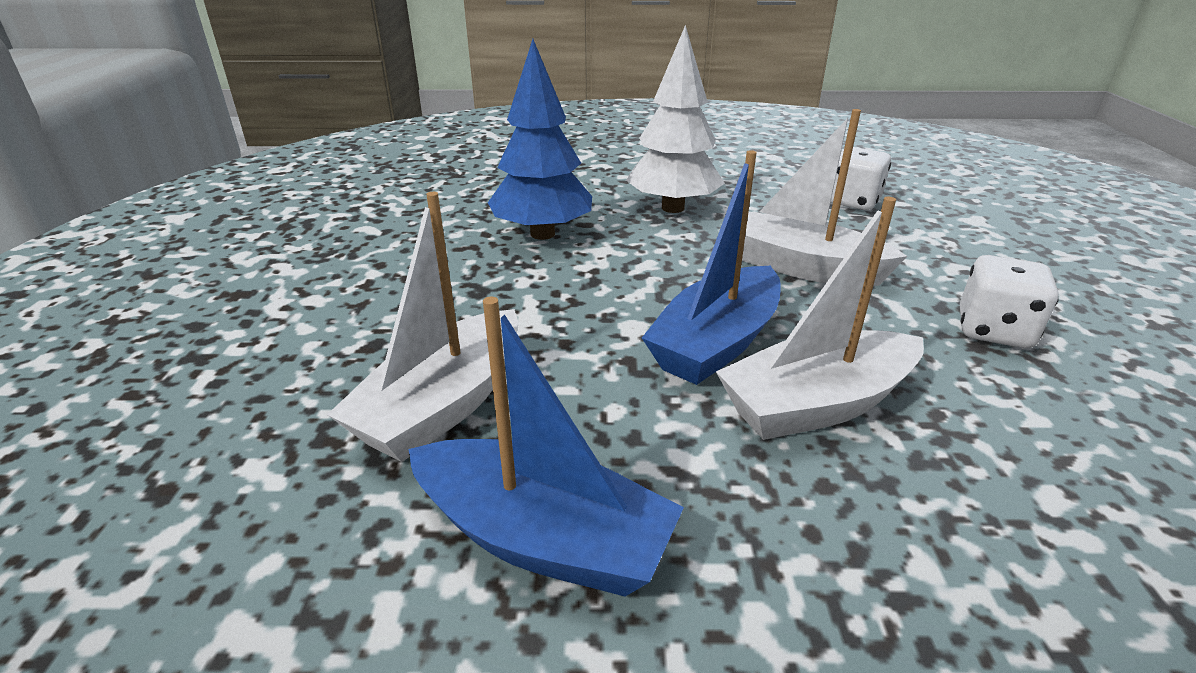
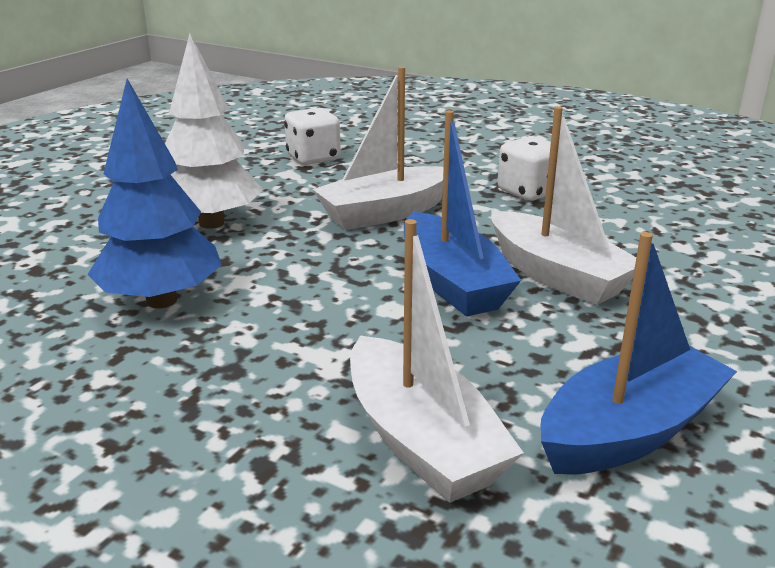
camera: 60 degrees left, 5 degrees down
(817, 404) = (557, 275): white boat -> white boat turned 45 degrees counterclockwise

